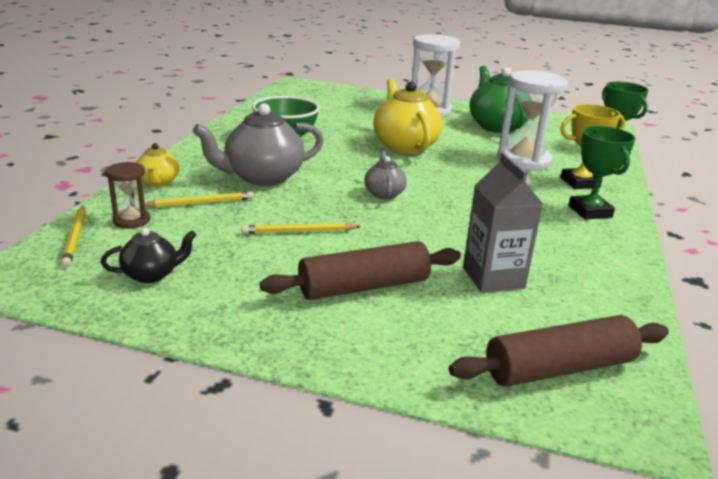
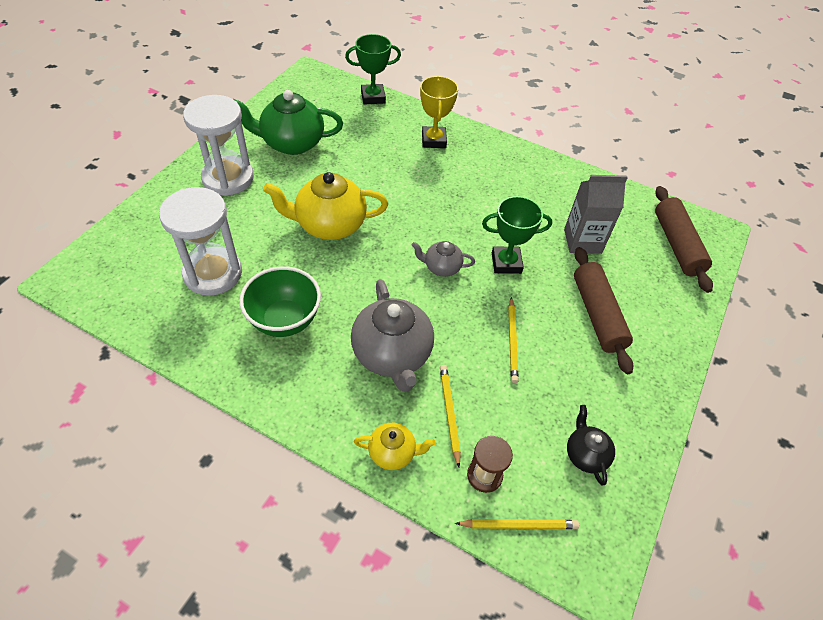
camera: 80 degrees left, 25 degrees up
(523, 161) = (383, 156): white hourglass -> white hourglass (213, 273)
(590, 211) = (485, 155): green trophy -> green trophy (506, 263)

